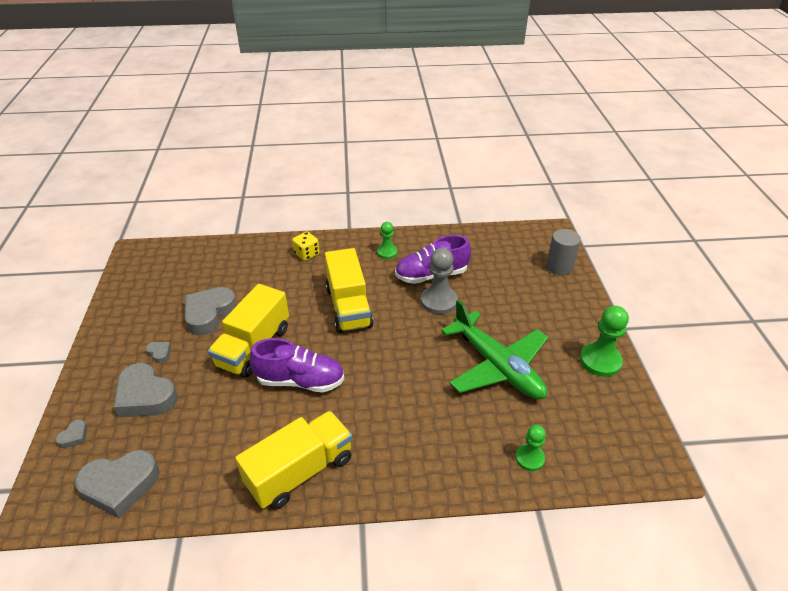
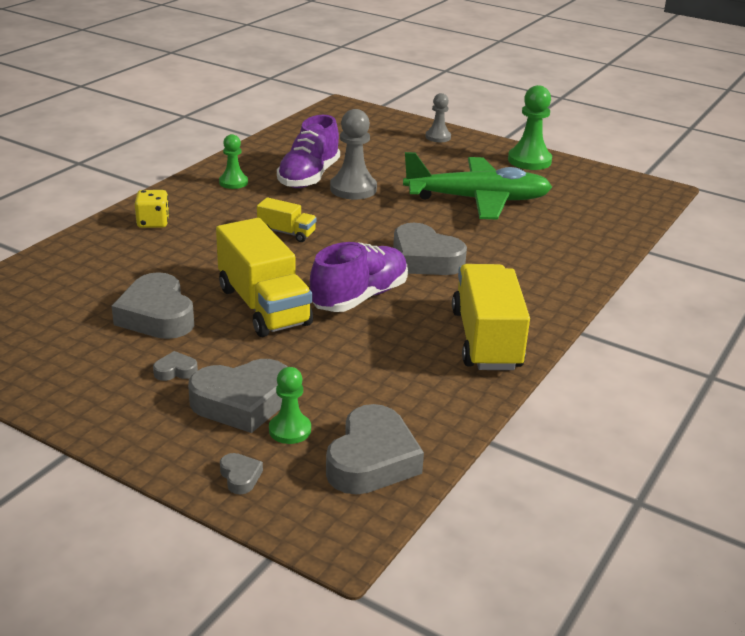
camera: 55 degrees left, 10 degrees down
(348, 307) = (286, 233): yellow truck -> yellow truck, size x0.50
(379, 384) = (424, 259): none -> grey heart
(529, 458) = (596, 230): green pawn -> green pawn (290, 430)
(559, 267) = (394, 124): grey cylinder -> none
(570, 296) = (438, 137): none -> grey pawn

